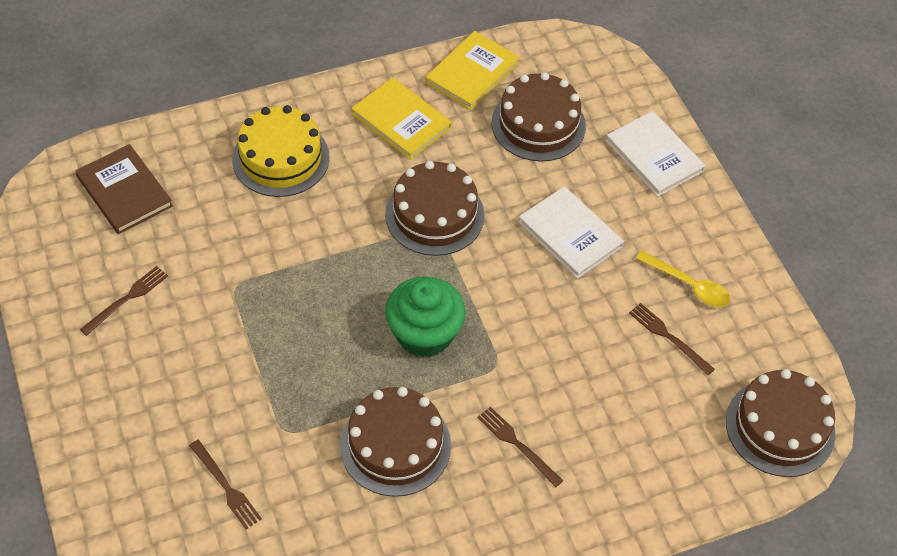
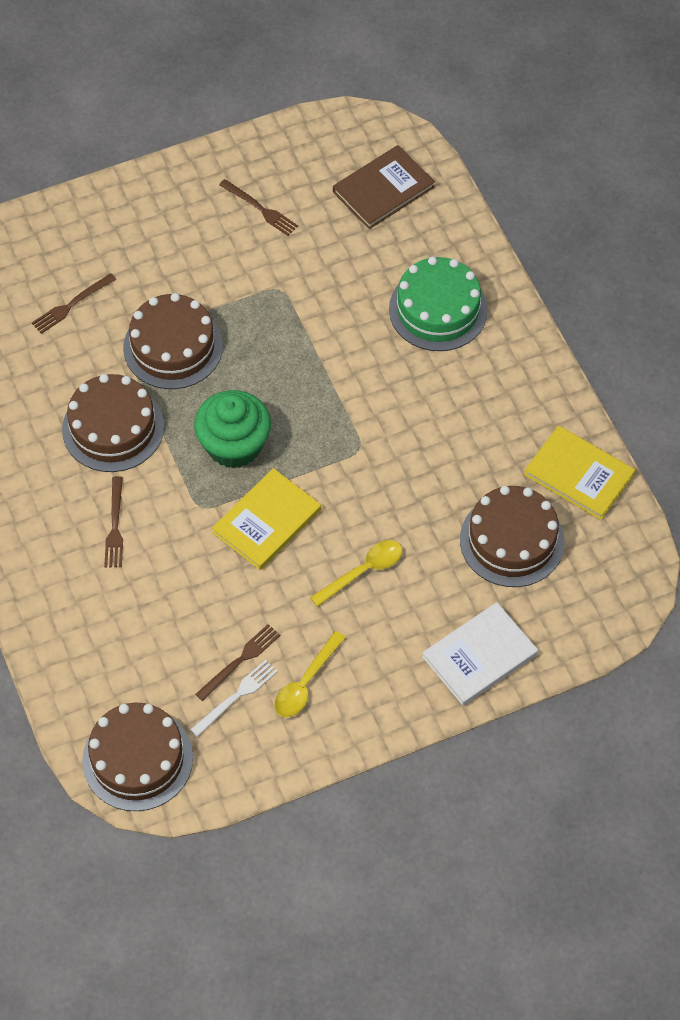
camera: 90 degrees right, 5 degrees up
(281, 158) = (438, 310): yellow cake -> green cake
(401, 121) = (500, 411): yellow book -> yellow book (267, 521)
(434, 215) = (378, 447): brown cake -> brown cake (173, 347)
(517, 444) = (115, 526): brown fork -> brown fork turned 135 degrees clockwise
(570, 234) = (363, 571): white book -> yellow spoon
(707, 341) = (236, 696): none -> white fork

